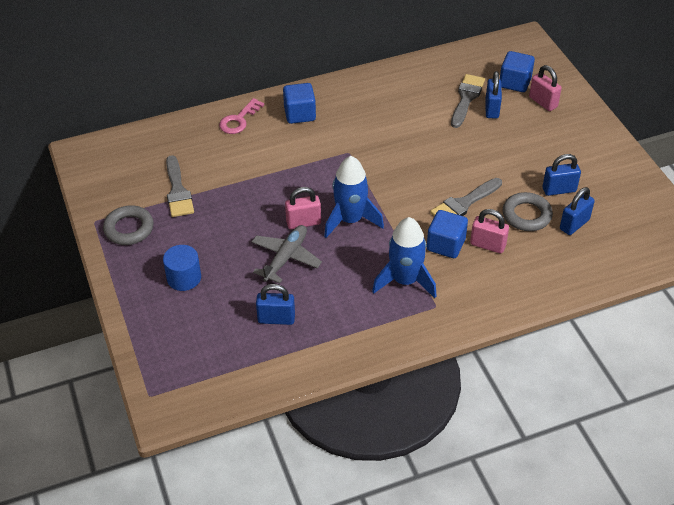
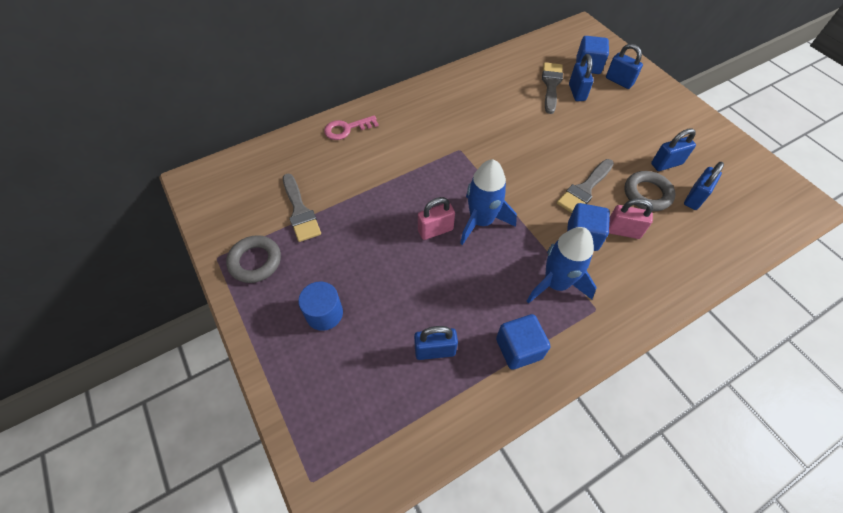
camera: 10 degrees left, 10 degrees up
(239, 120) = (347, 129): pink key -> pink key turned 45 degrees clockwise
(286, 257) = (427, 273): grey plane -> none
(300, 114) = (403, 116): blue cube -> blue cube (518, 348)
(543, 102) = (619, 81): pink padlock -> blue padlock

